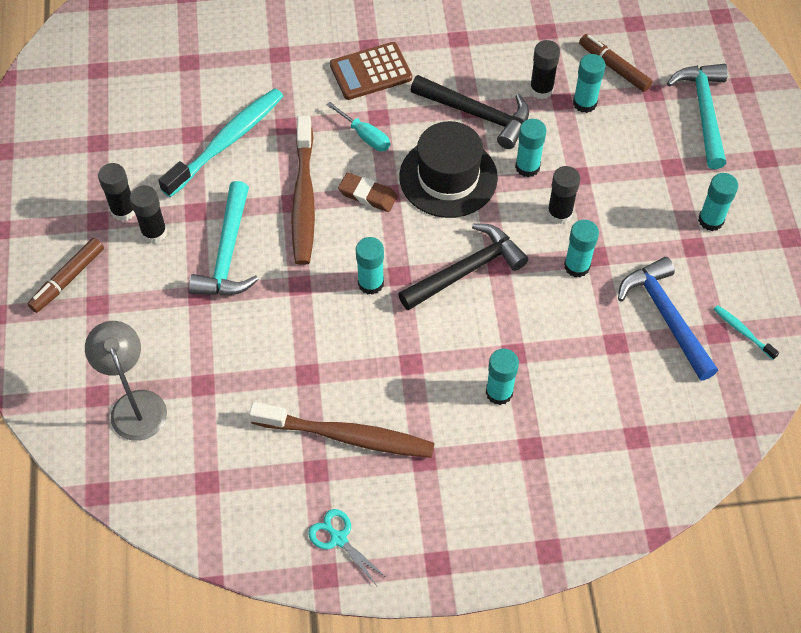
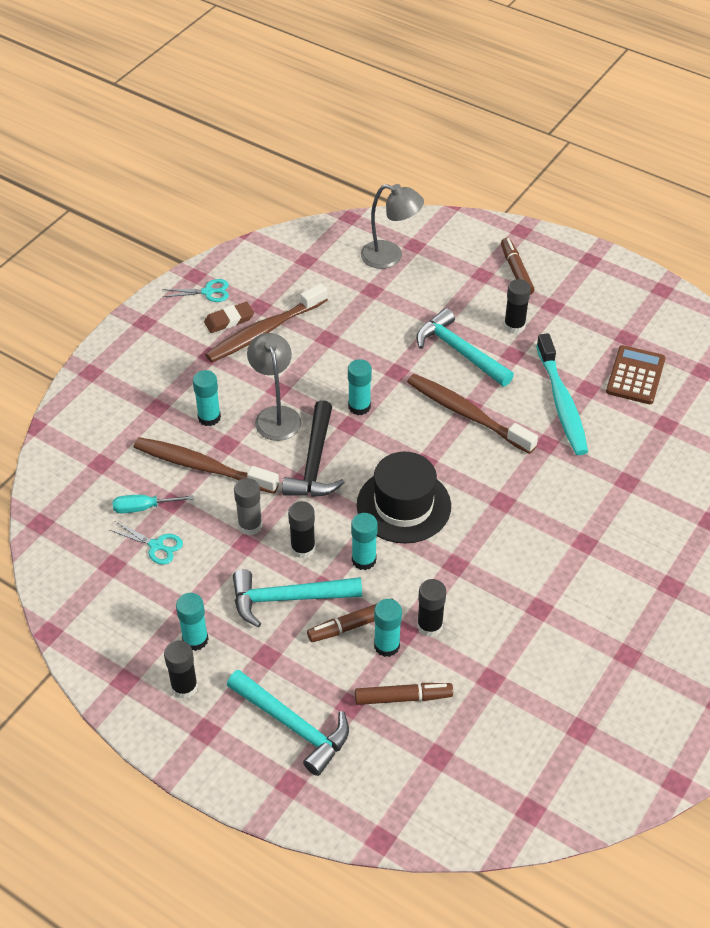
camera: 130 degrees right, 10 degrees down
(123, 210) = (549, 321): black glue stick -> black glue stick (184, 687)
(365, 136) = (492, 482): turquoise screwdriver -> turquoise screwdriver (144, 508)
(368, 195) = (434, 450): brown eraser -> brown eraser (229, 320)
(371, 72) = (555, 526): brown calculator -> brown calculator (635, 375)
(444, 340) = (276, 415): none -> grey lamp
(477, 114) = (445, 564): black hammer -> none
(557, 351) = (202, 467): none -> brown toothbrush
(577, 266) = (250, 525): turquoise glue stick -> grey glue stick
(591, 134) = (352, 625): none -> brown marker
(613, 189) = (287, 598): none -> turquoise hammer
(666, 316) = (156, 546): blue hammer -> turquoise scissors
(743, 332) = (94, 581): turquoise toothbrush -> none

